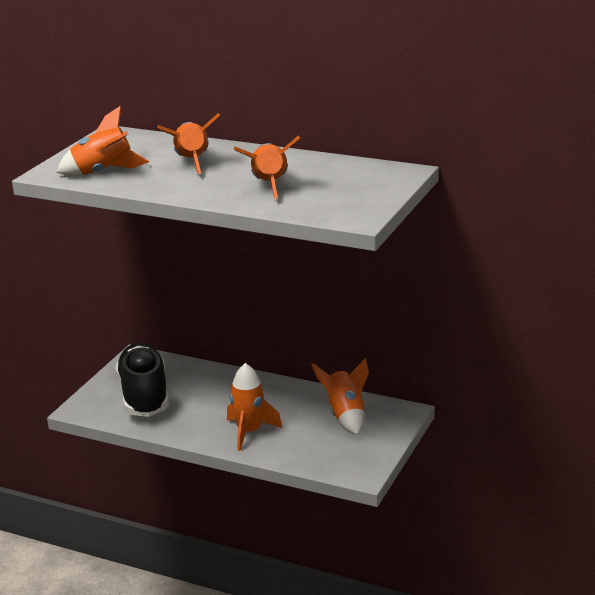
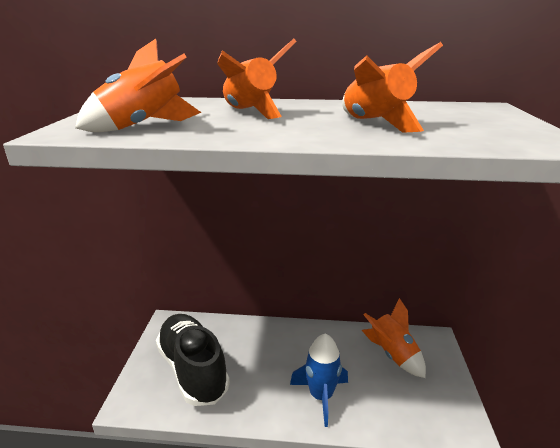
camera: 20 degrees left, 0 degrees up
(249, 432) = (321, 396): orange rocket -> blue rocket

